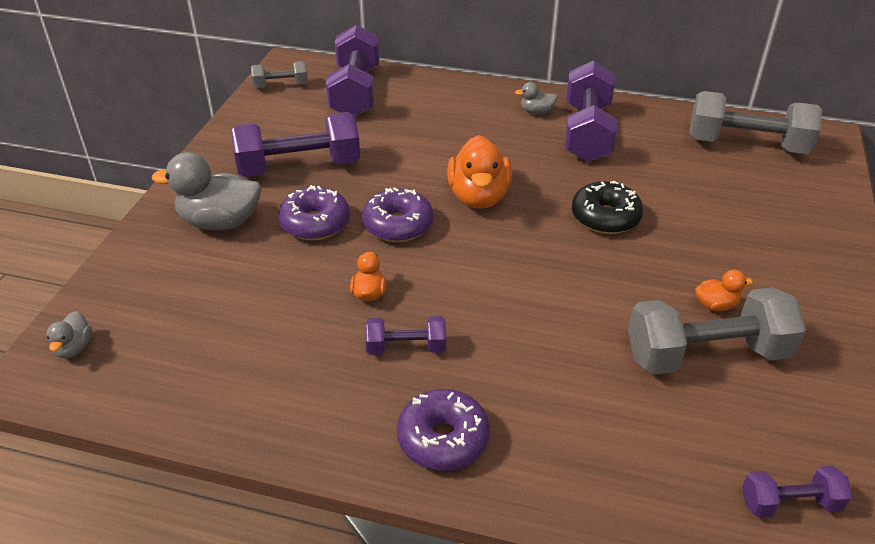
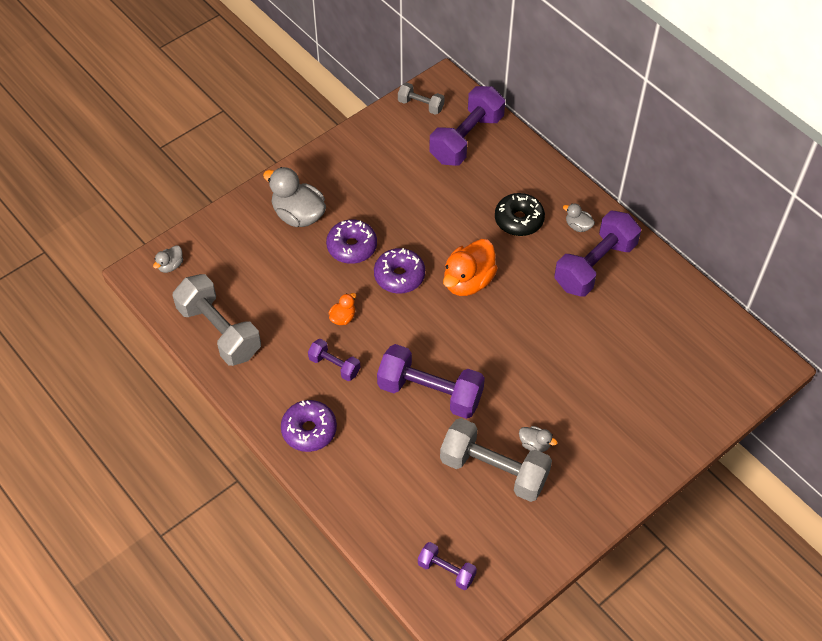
camera: 35 degrees right, 15 degrees up
(299, 167) = (376, 193): purple dumbbell -> purple dumbbell (430, 393)
(605, 217) = (533, 343): black donut -> black donut (519, 220)
(715, 305) = (534, 444): orange duck -> grey duck
(746, 145) = (700, 340): grey dumbbell -> grey dumbbell (219, 331)

